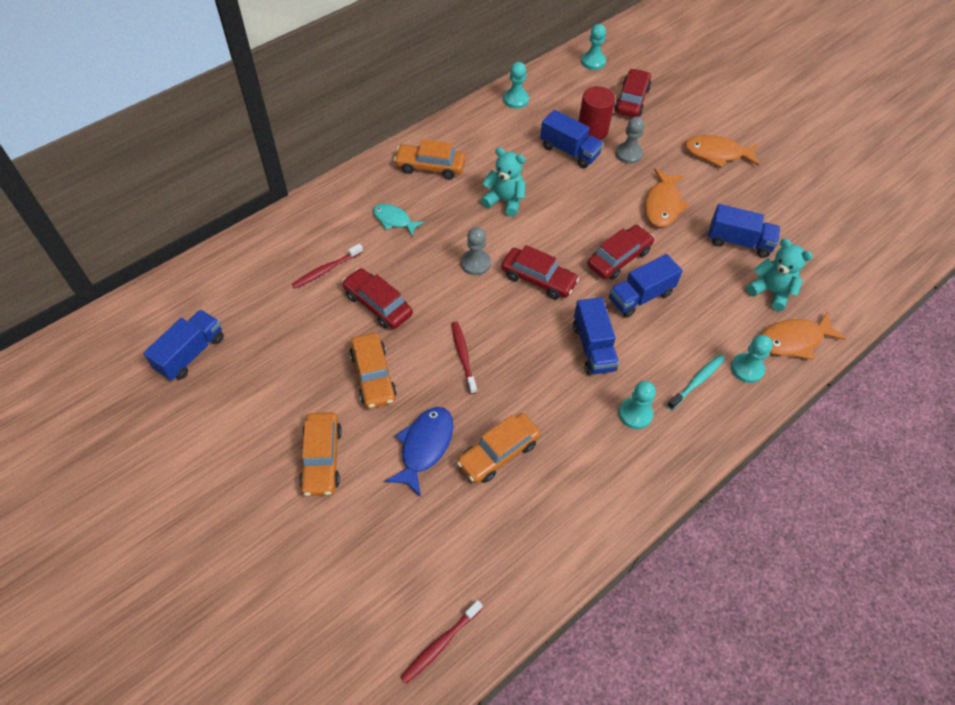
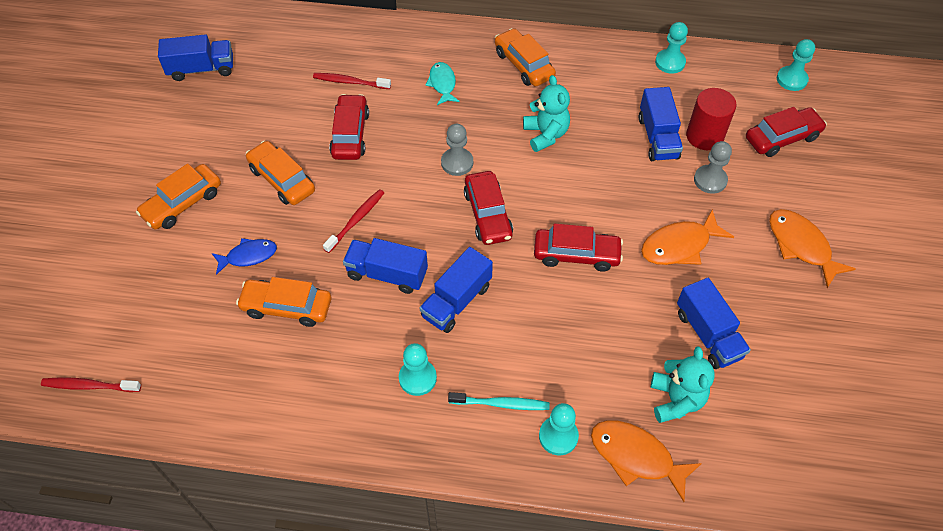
camera: 50 degrees right, 0 degrees up
(373, 376) = (282, 179): orange car -> orange car turned 105 degrees clockwise
(424, 447) = (248, 256): blue fish -> blue fish, size x0.67
(640, 296) = (551, 299): blue truck -> blue truck (387, 274)

